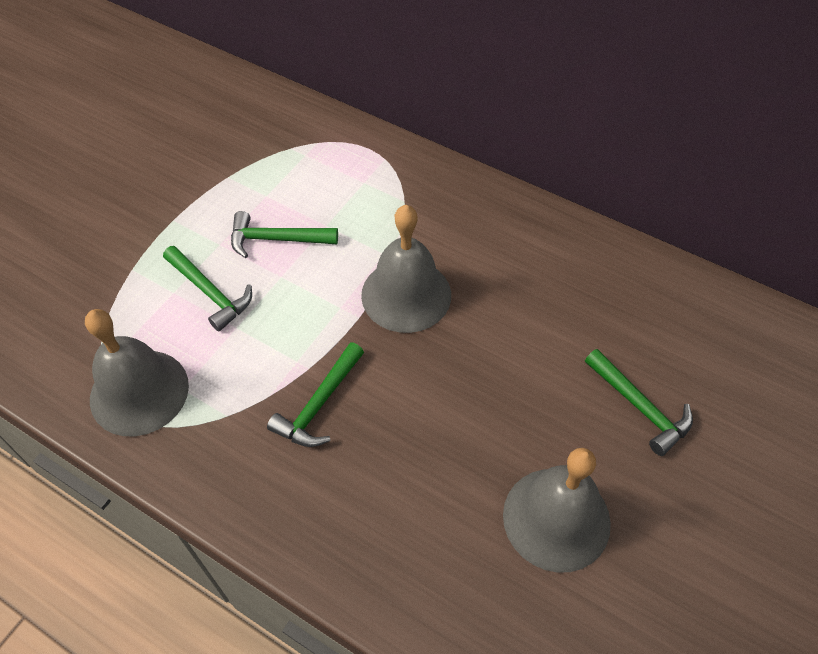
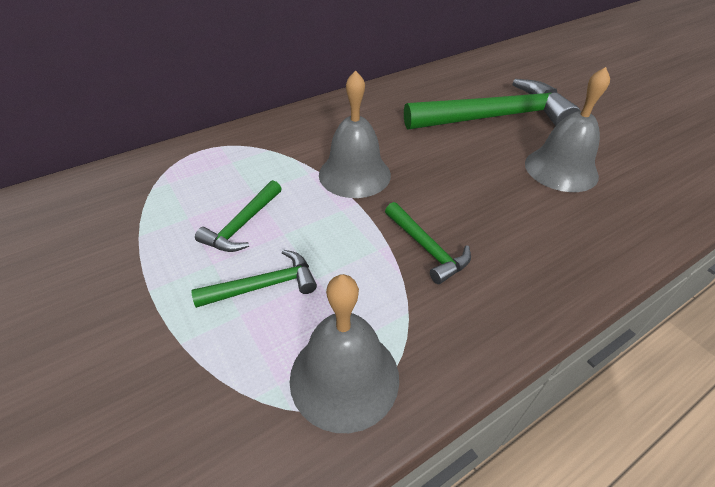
camera: 65 degrees left, 10 degrees down
(640, 407) = (495, 117): green hammer -> green hammer, size x2.14

